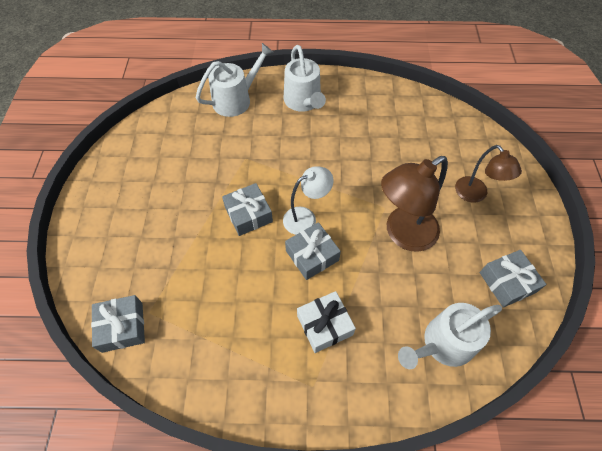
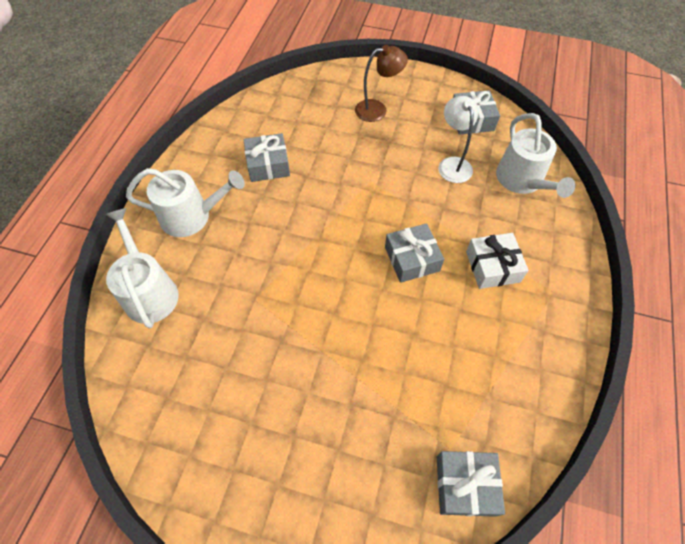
camera: 75 degrees left, 0 degrees up
(248, 214) = (341, 311): grey gift -> grey gift (268, 165)
(306, 218) = (363, 253): white lamp -> white lamp (452, 164)
(403, 234) = (406, 176): brown lamp -> none

